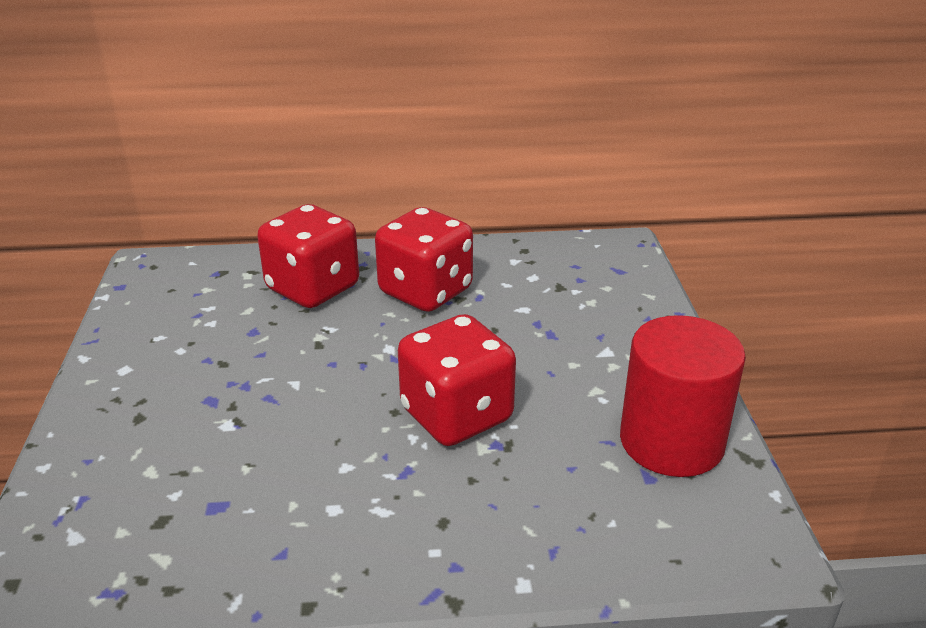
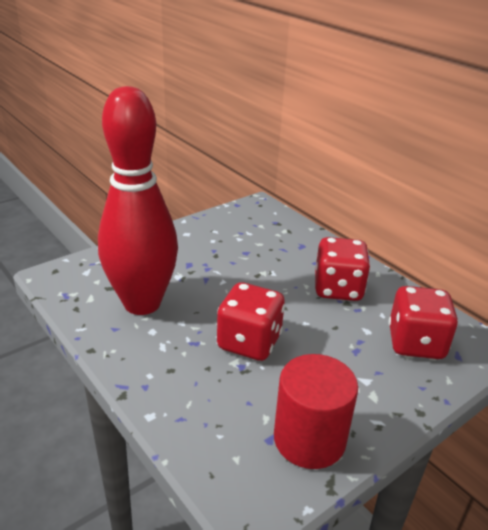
camera: 55 degrees right, 0 degrees up
(252, 493) = (142, 303): none -> red bowling pin
(313, 288) = (296, 253): red dice -> red dice (415, 343)

